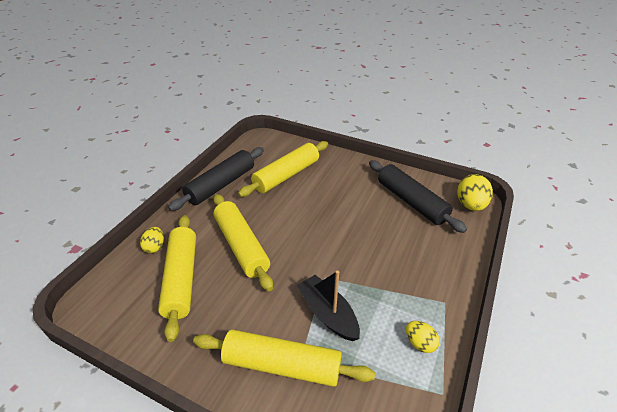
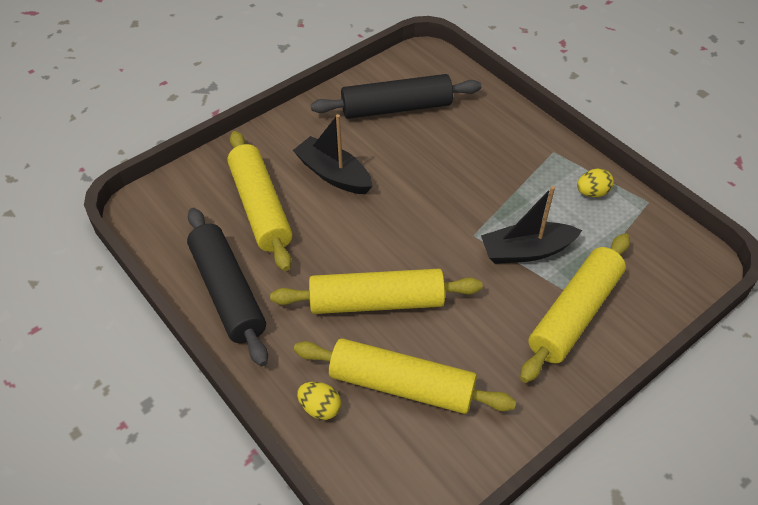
camera: 65 degrees left, 10 degrees up
(331, 194) = (333, 174): none -> black boat
(470, 205) = (432, 64): yellow egg -> none

